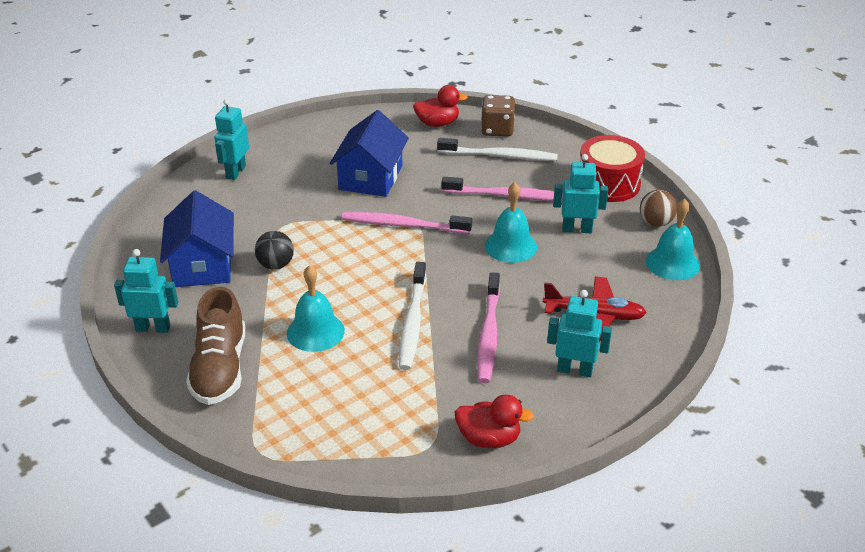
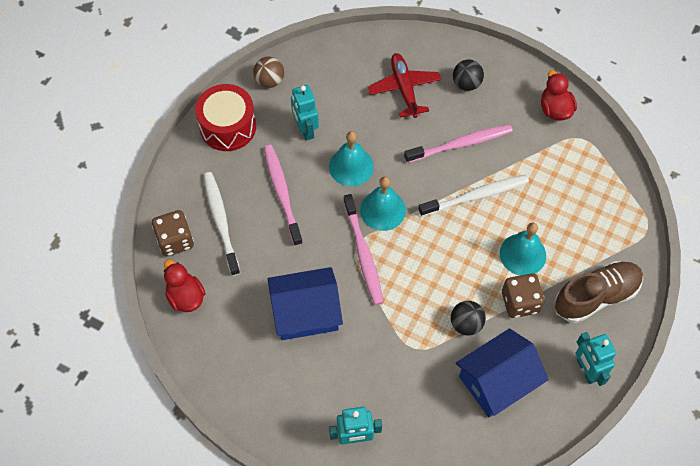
camera: 115 degrees left, 25 degrees up
(265, 309) = (520, 302): none -> brown dice
(574, 370) = (466, 83): turquoise robot -> black ball
(672, 263) = (317, 58): turquoise bell -> turquoise bell (383, 210)

